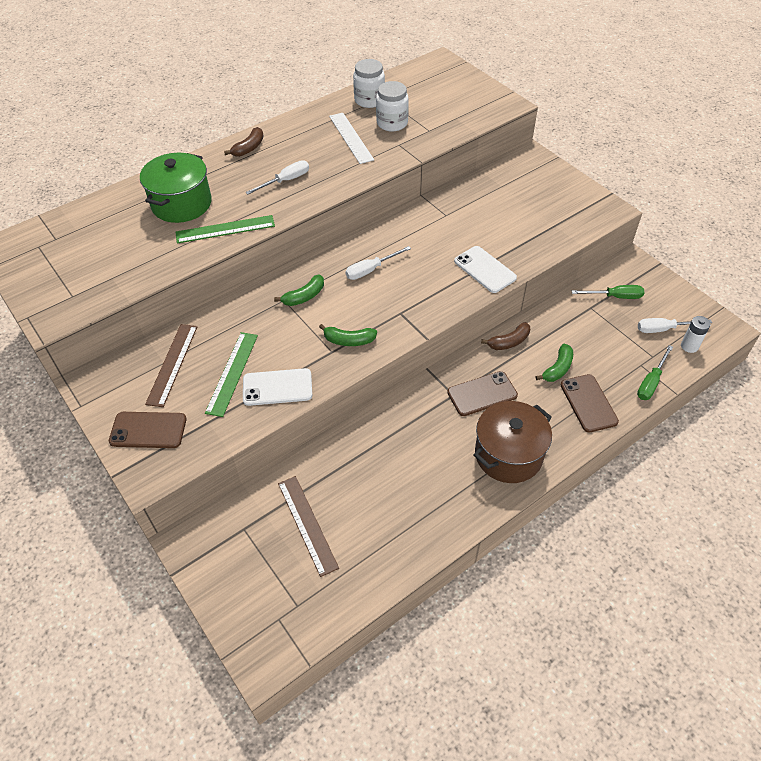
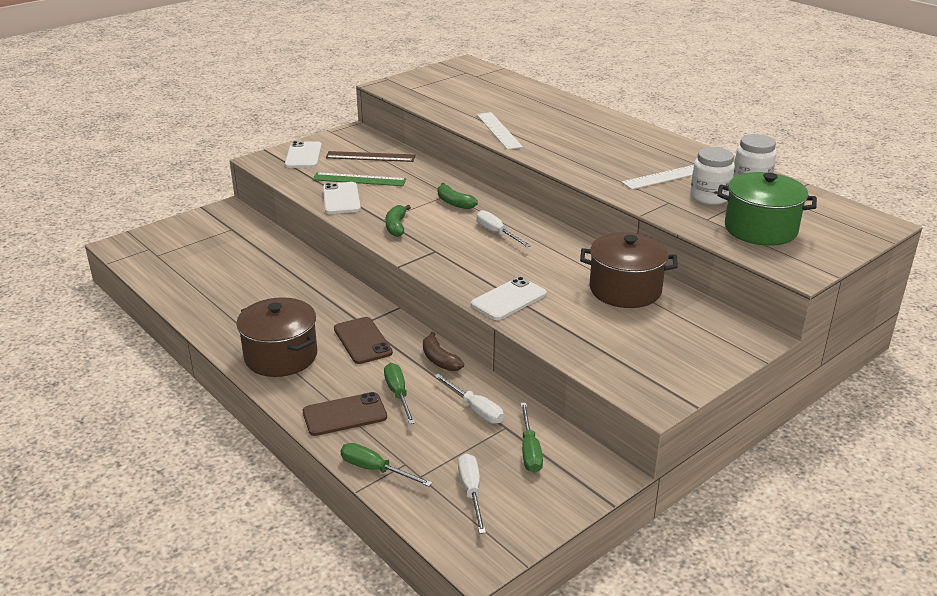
camera: 85 degrees right, 20 degrees down
(148, 430) = (303, 155): brown phone -> white phone
(181, 204) = (530, 111): green pot -> green pot (760, 229)
(225, 229) = (498, 130): green ruler -> white ruler
(249, 148) = (626, 130): brown banana -> none
(286, 181) = (578, 150): white screwdriver -> white screwdriver (475, 409)
(307, 524) = (228, 254): brown ruler -> none
(470, 205) = (625, 290): none -> brown pot
(558, 368) = (398, 394): green banana -> green screwdriver
(689, 346) = (440, 514): white battery -> none

